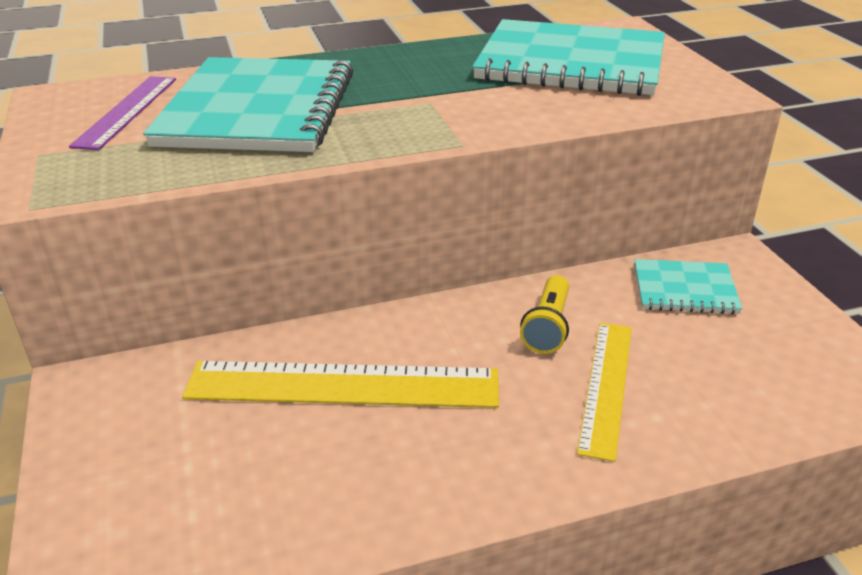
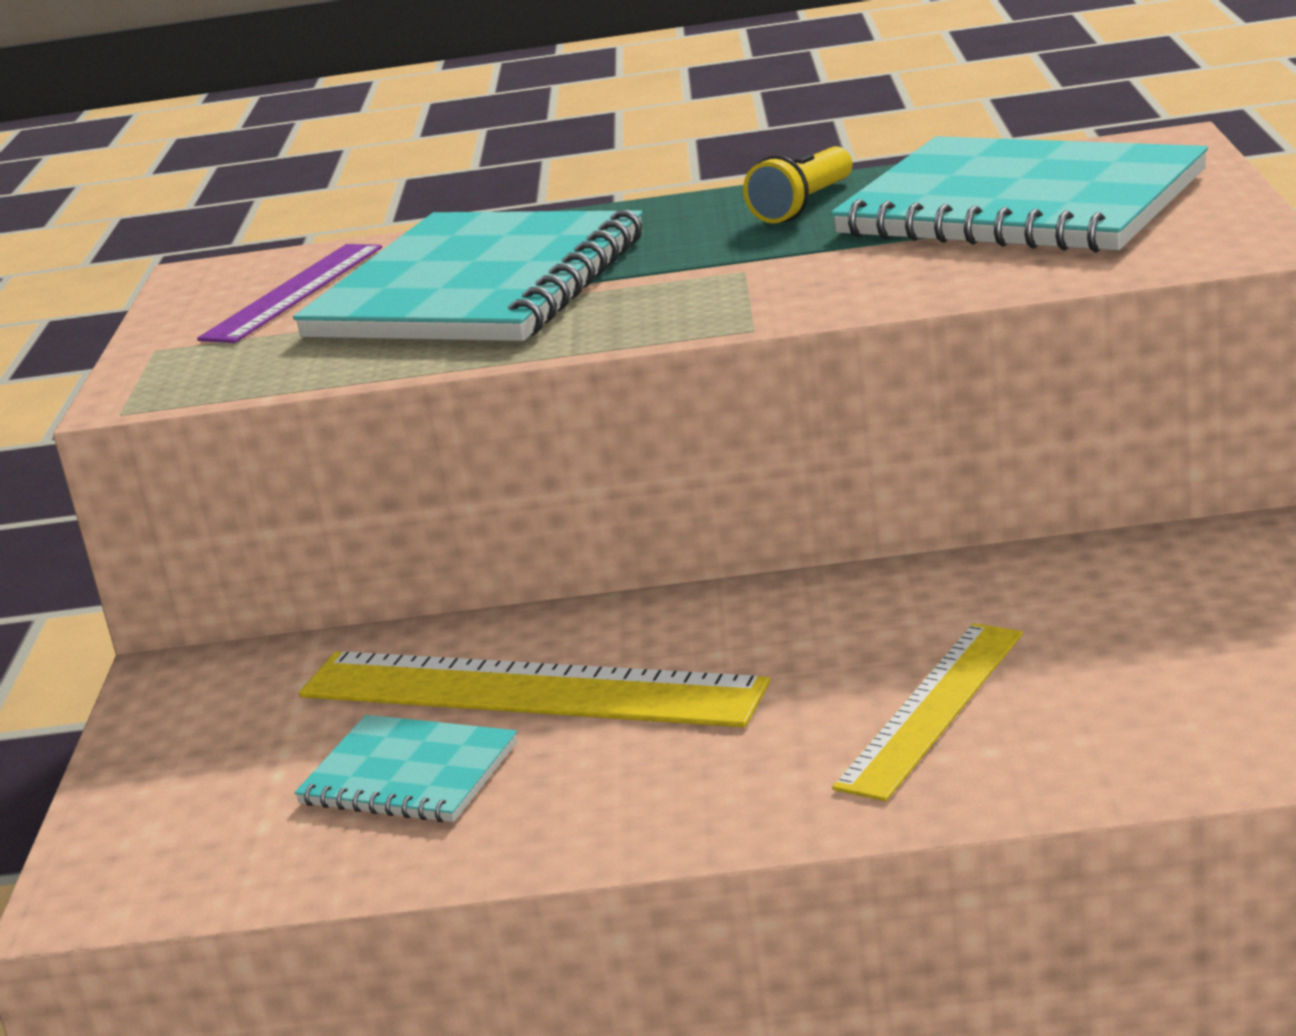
camera: 20 degrees right, 10 degrees down
(548, 327) = (885, 627): yellow flashlight -> yellow flashlight (804, 205)
(684, 289) = (1154, 581): turquoise notebook -> turquoise notebook (409, 774)

